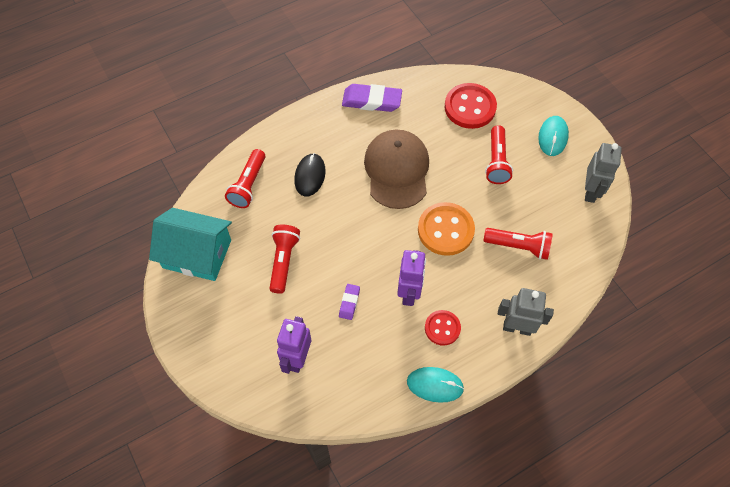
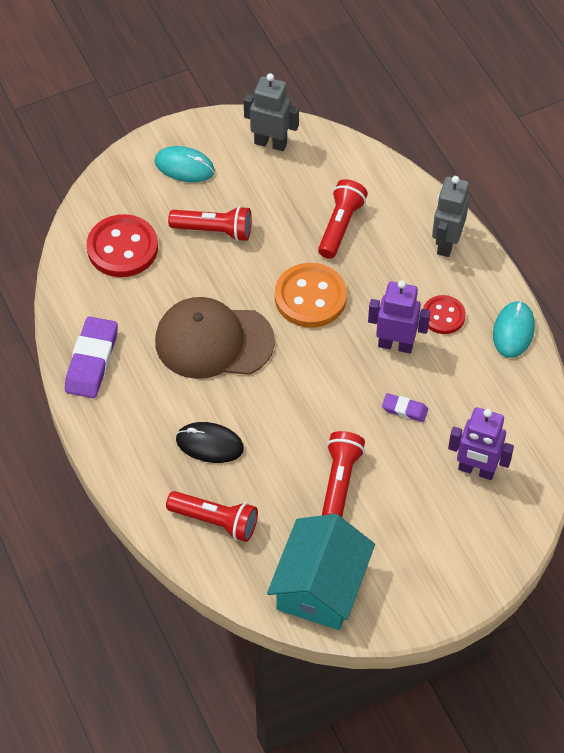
camera: 85 degrees left, 5 degrees down
(283, 261) = (340, 480): red flashlight -> red flashlight turned 90 degrees clockwise

